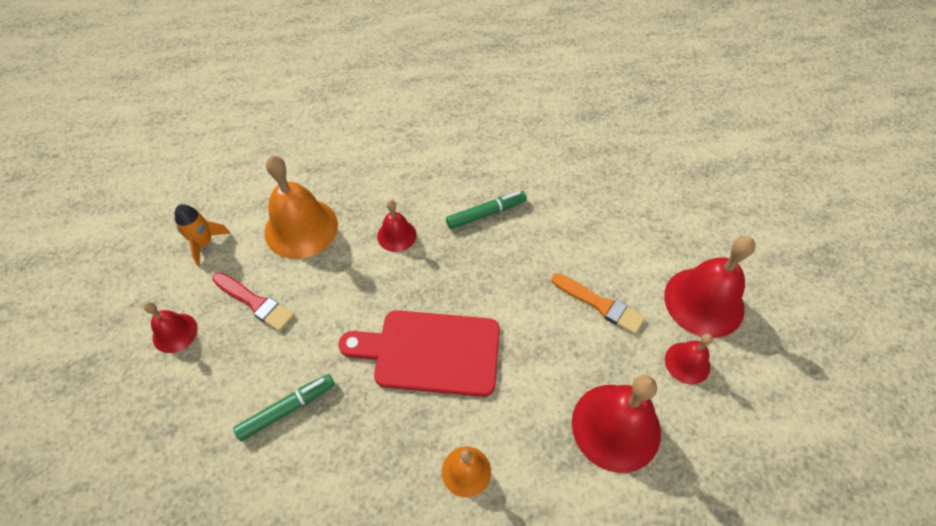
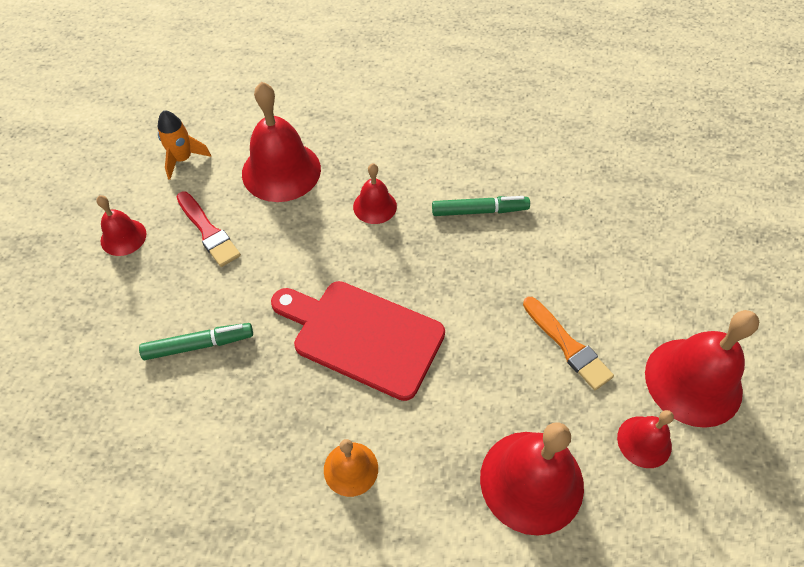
camera: 20 degrees right, 0 degrees up
(301, 228) = (281, 171): orange bell -> red bell

